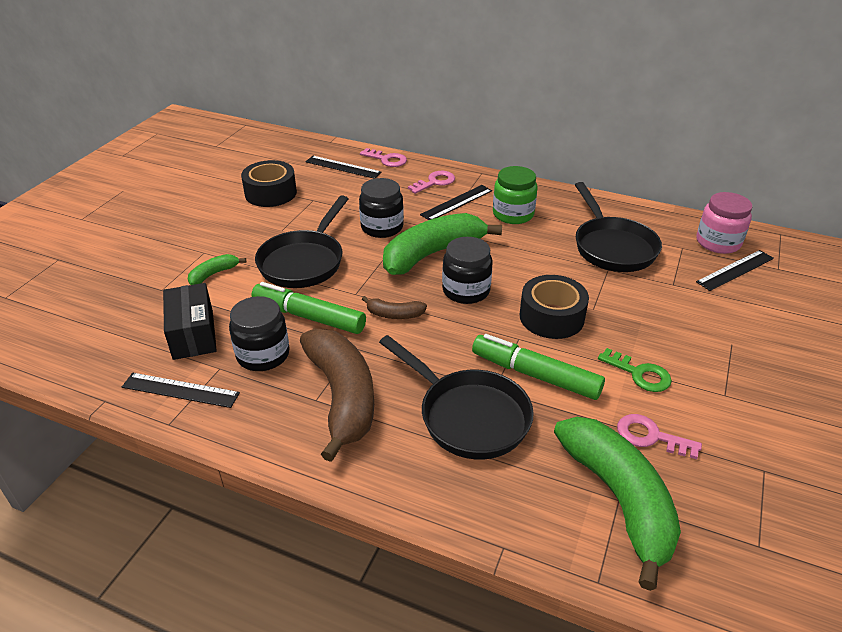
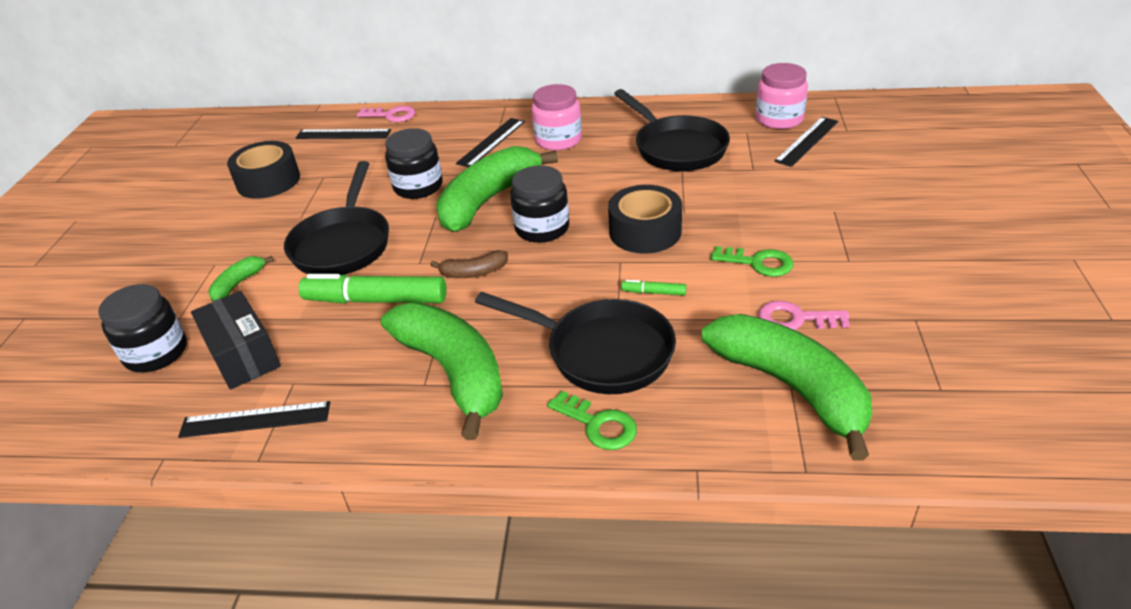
camera: 15 degrees left, 0 degrees up
(263, 355) = (340, 354): black jar -> black jar (156, 353)
(342, 397) = (453, 372): brown banana -> green banana
(435, 182) = (457, 127): pink key -> none
(438, 479) = (598, 424): none -> green key
(513, 214) = (558, 140): green jar -> pink jar
(535, 375) = (653, 292): green marker -> green marker, size x0.43

